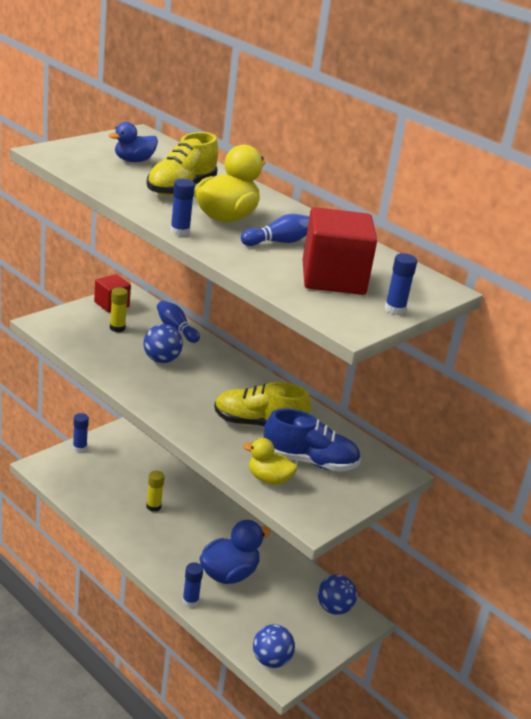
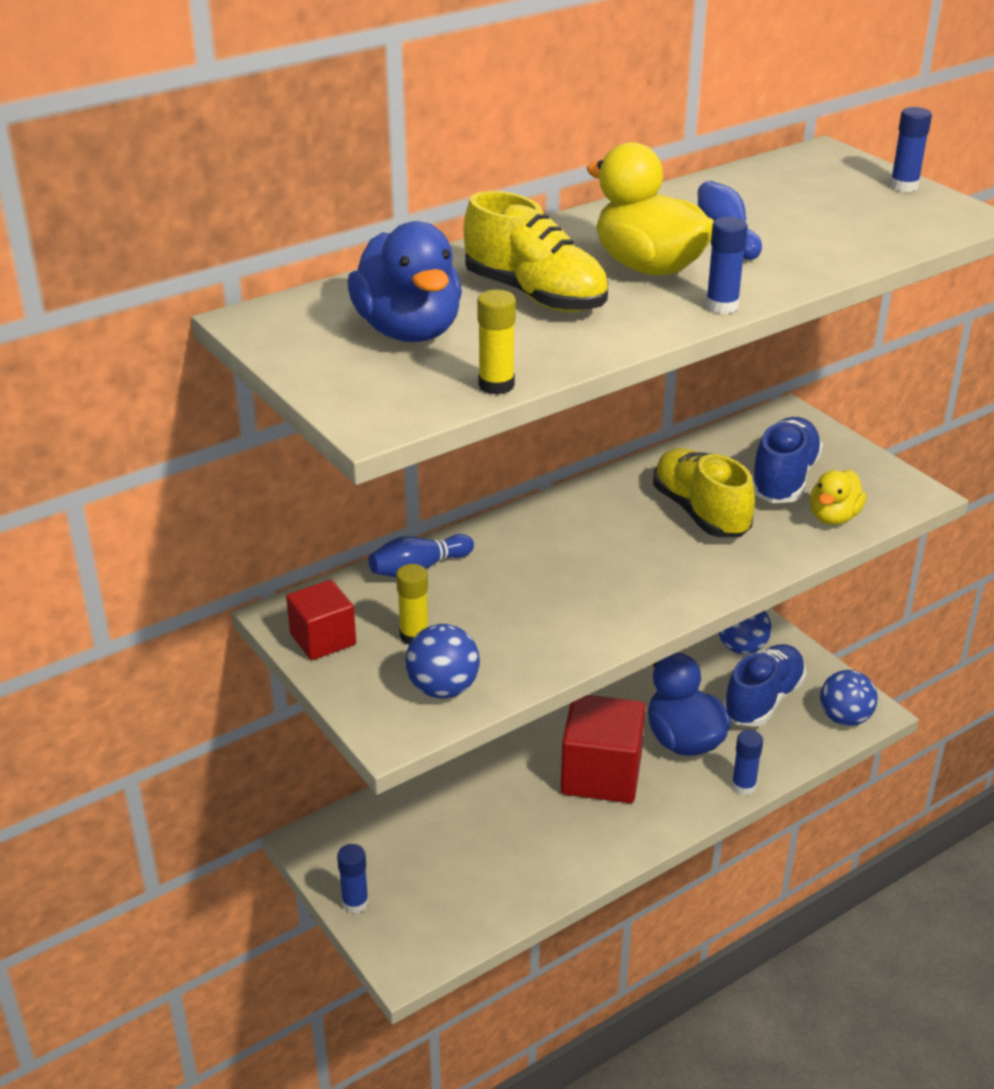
camera: 75 degrees left, 5 degrees up
(134, 160) = (409, 331): blue duck -> blue duck, size x1.61
(153, 506) = (528, 811): yellow glue stick -> yellow glue stick (496, 385)
(161, 360) = (524, 591): blue ball -> blue ball (443, 689)
(258, 424) = (700, 512): yellow shoe -> yellow shoe turned 135 degrees clockwise
(279, 616) = (763, 700): none -> blue shoe
(333, 278) = (831, 212): red cube -> red cube (601, 774)

